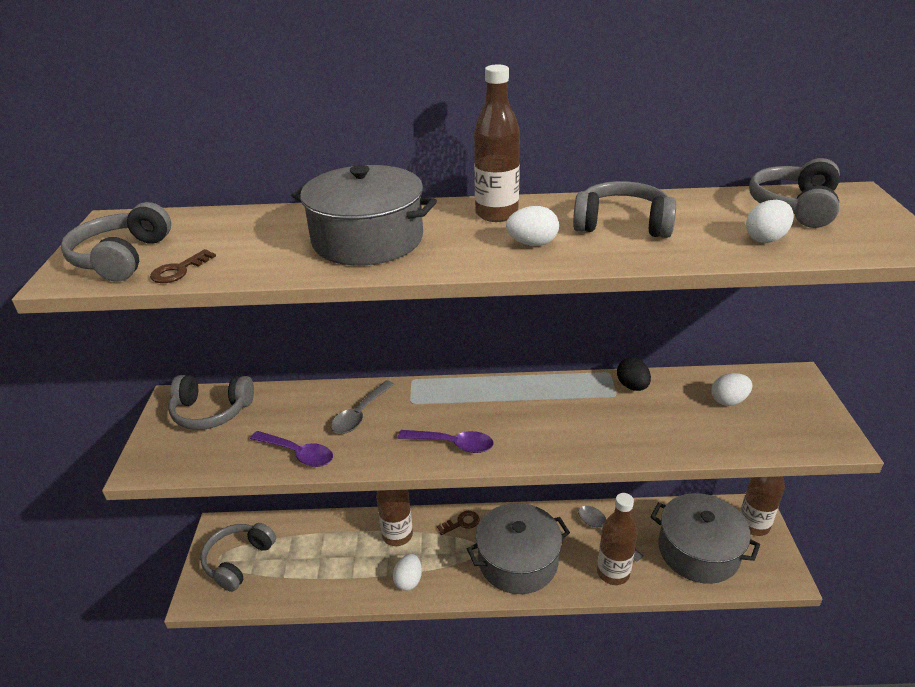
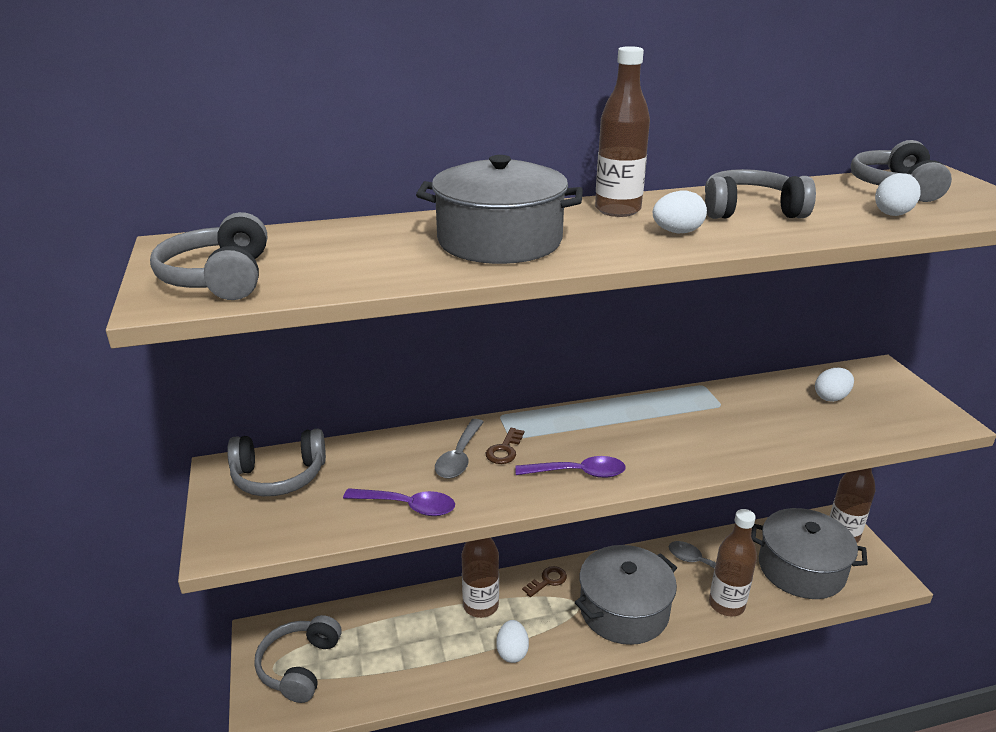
camera: 15 degrees left, 5 degrees down
(179, 270) = (303, 284): brown key -> brown key (504, 450)
(632, 386) = (733, 395): black egg -> none

